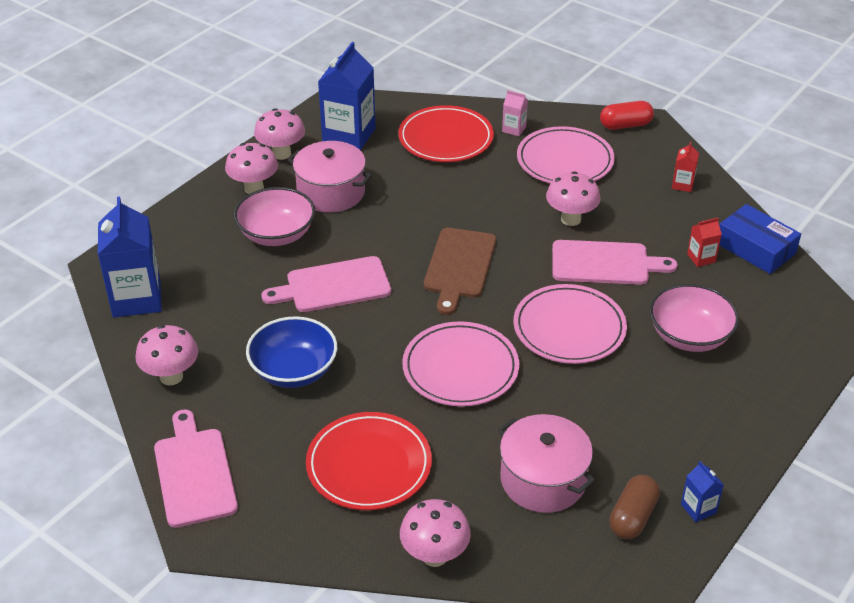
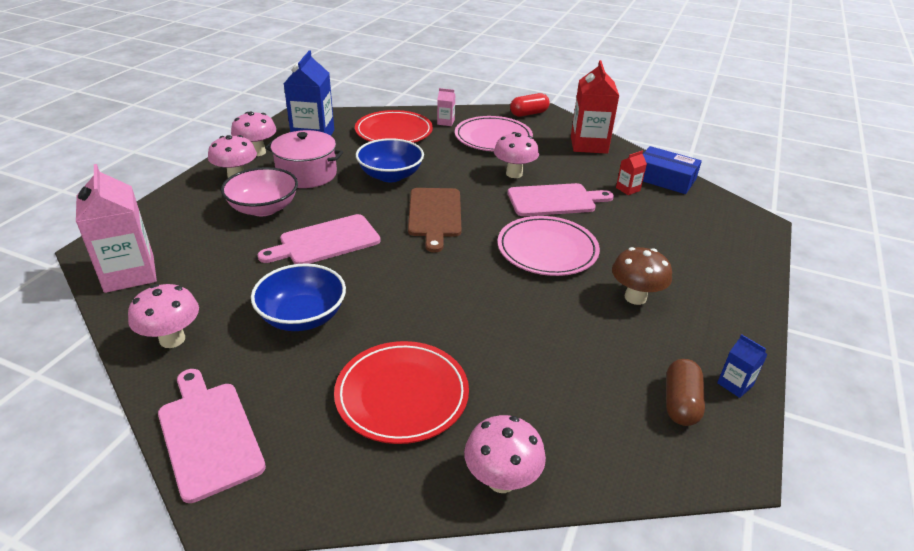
camera: 15 degrees left, 5 degrees down
(136, 299) = (129, 273): blue carton -> pink carton
(424, 205) = (390, 175): none -> blue bowl
(460, 368) = (464, 293): pink plate -> none
(543, 480) = (580, 381): pink pot -> none
(641, 399) = (635, 297): none -> brown mushroom
(682, 184) = (588, 145): red carton -> red carton, size x2.19
(689, 336) = (648, 244): pink bowl -> none

